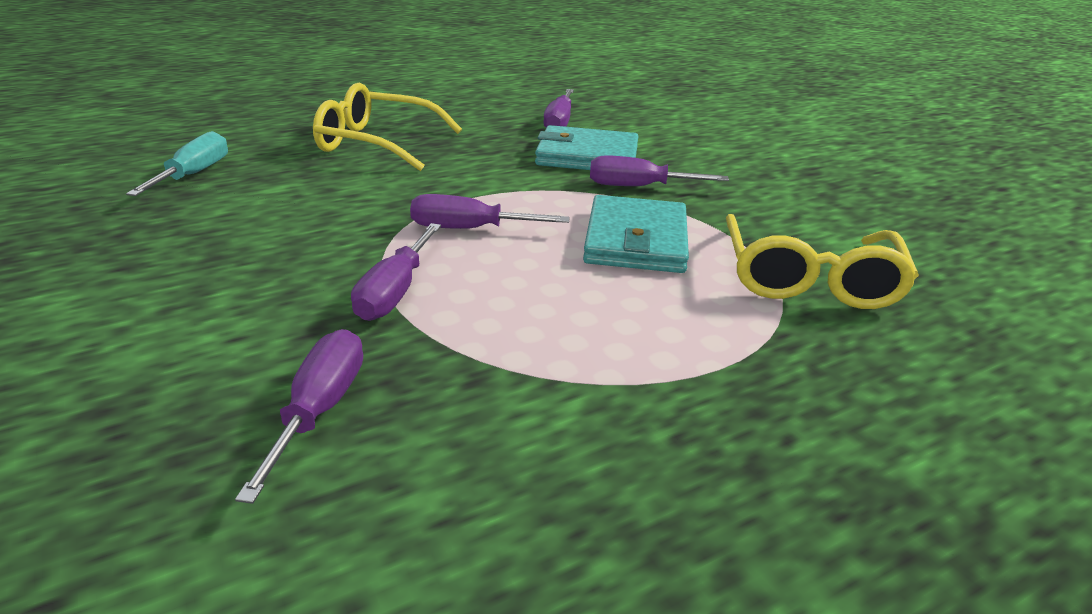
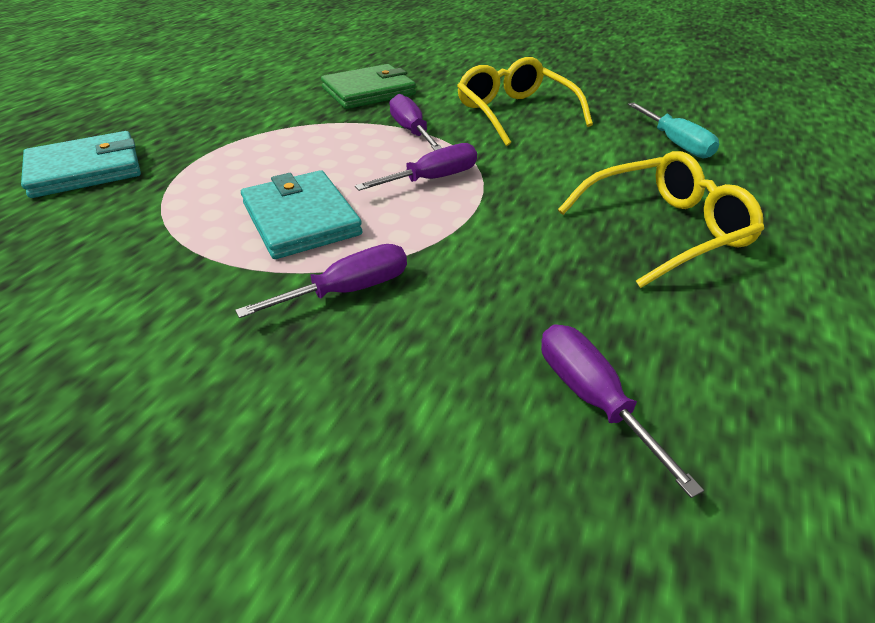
camera: 145 degrees right, 10 degrees up
(319, 410) = (368, 91): purple screwdriver -> green wallet
(587, 156) = (455, 322): turquoise wallet -> turquoise wallet (85, 169)
(808, 279) = (136, 238): yellow glasses -> yellow glasses (515, 113)

